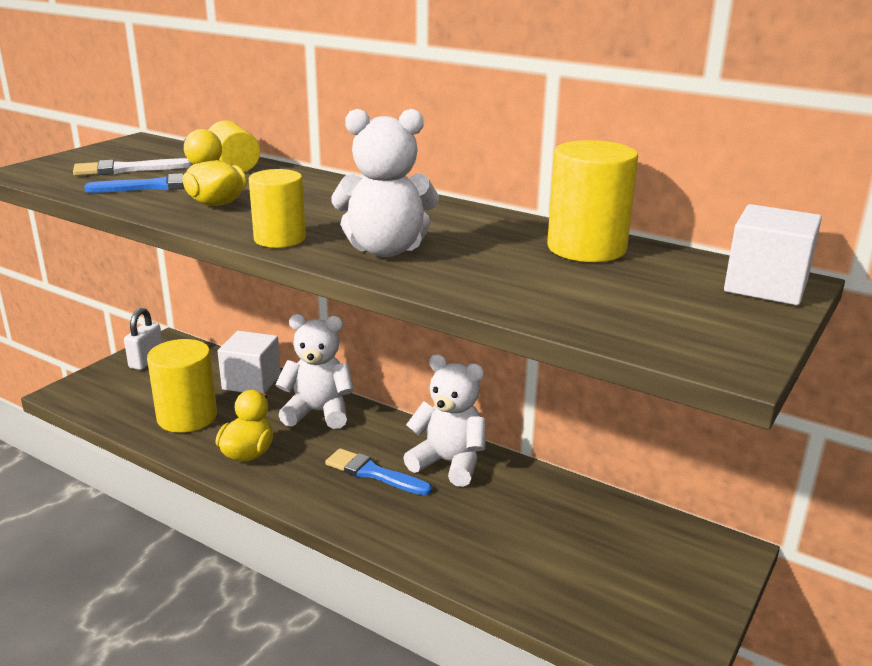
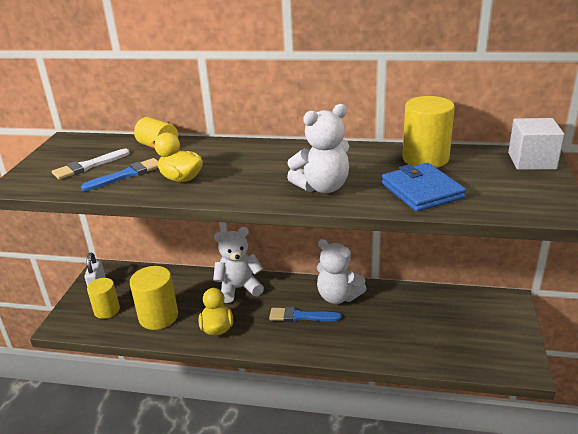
camera: 20 degrees left, 5 degrees up
(251, 382) = (181, 280): white cube -> none
(279, 239) = (253, 195): yellow cylinder -> yellow cylinder (107, 310)
(449, 463) = (338, 296): white teddy bear -> white teddy bear turned 150 degrees counterclockwise
(528, 285) = (422, 191): none -> blue wallet

